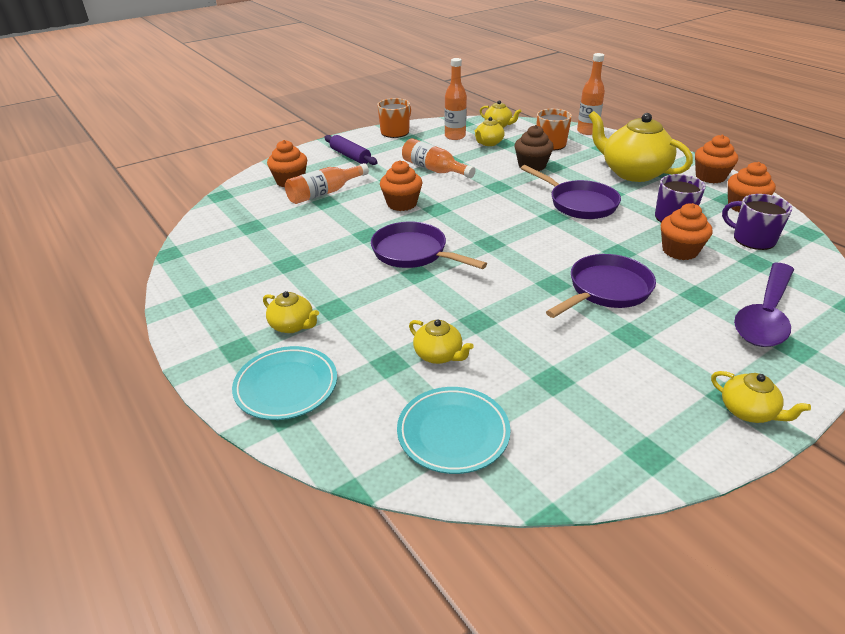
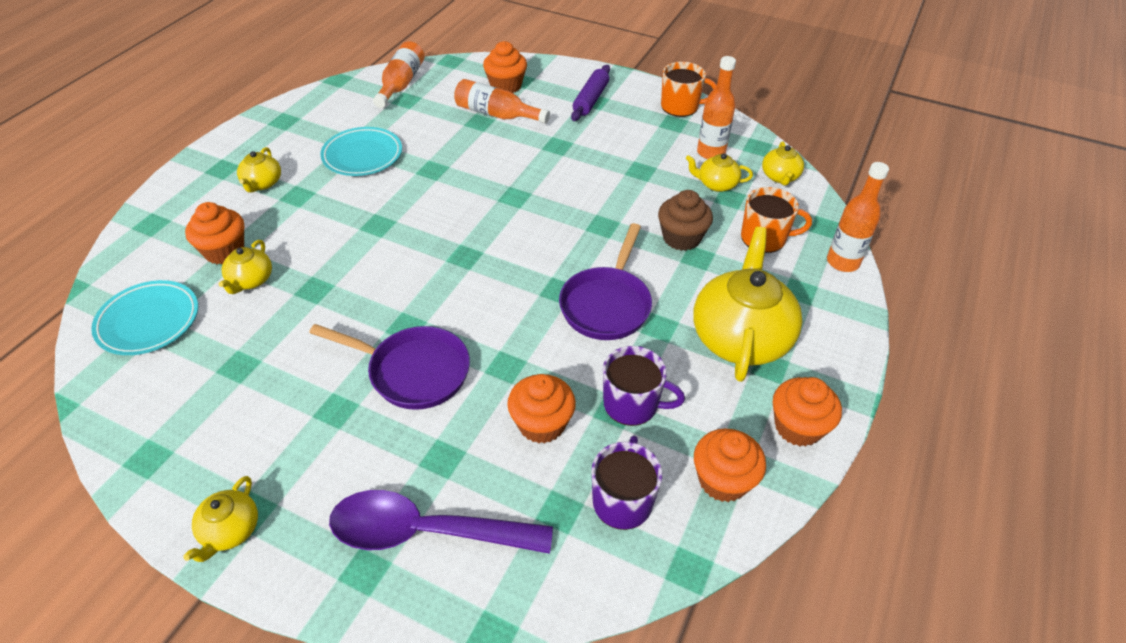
camera: 60 degrees right, 10 degrees up
(286, 386) = (182, 211): turquoise plate -> turquoise plate (362, 155)
(402, 204) = (509, 170): orange cupcake -> orange cupcake (224, 251)
(413, 253) = (414, 210): purple pan -> none
(434, 169) = (606, 165): orange bottle -> orange bottle (401, 84)

